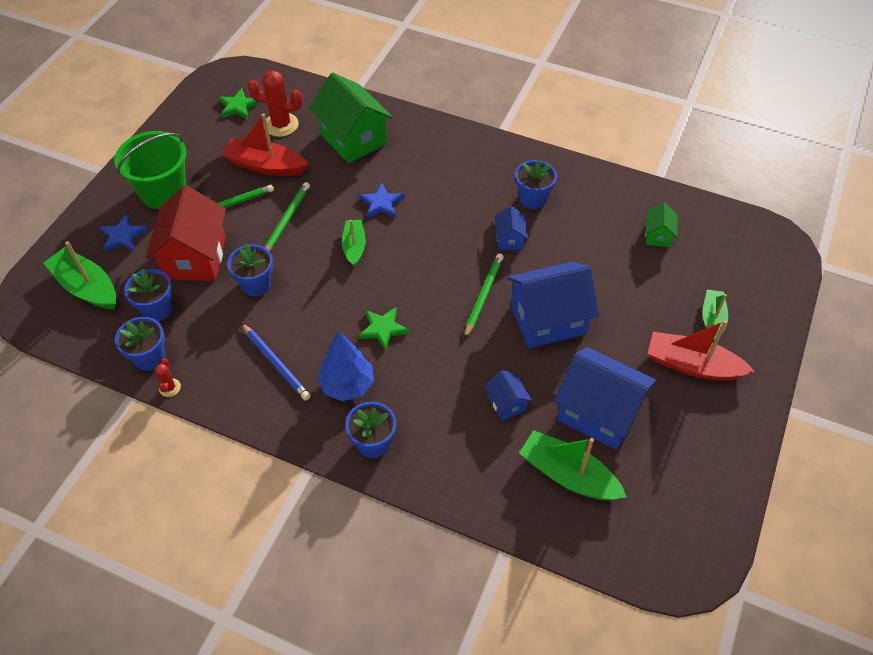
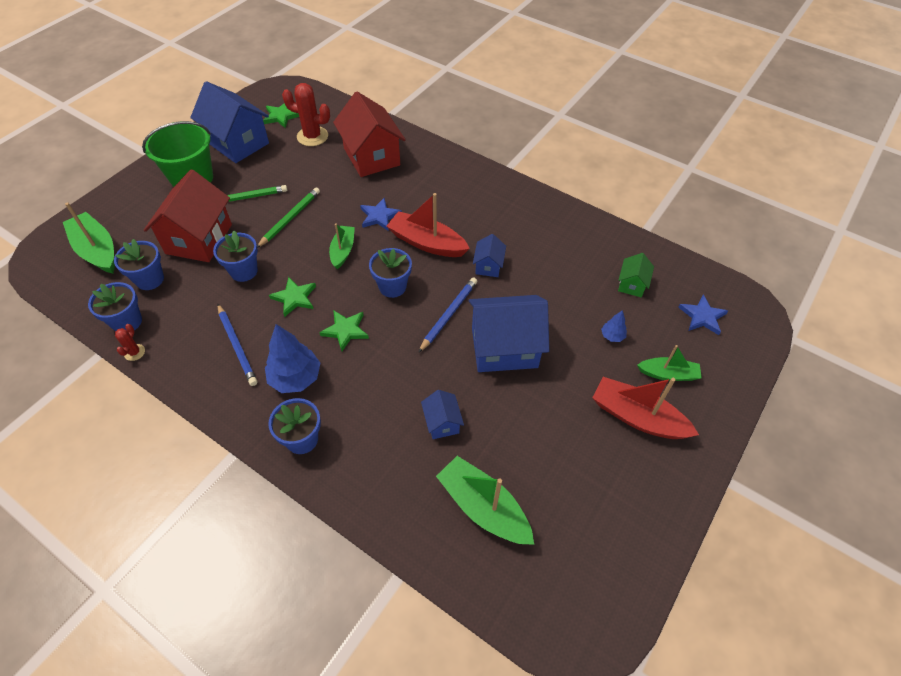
camera: 10 degrees right, 0 degrees up
(123, 236) = (144, 211): blue star -> blue star (702, 317)
(265, 166) = (287, 169): red boat -> red boat (427, 243)
(319, 304) = (294, 298): none -> green star
(353, 139) = (371, 157): green house -> red house
(483, 296) = (449, 315): green pencil -> blue pencil
(532, 199) = (520, 233): blue flower pot -> blue flower pot (392, 287)
(598, 413) = (530, 448): blue house -> blue house (238, 143)
(650, 291) = (612, 336): none -> blue tree
(712, 319) = (668, 374): green boat -> green boat turned 75 degrees clockwise

